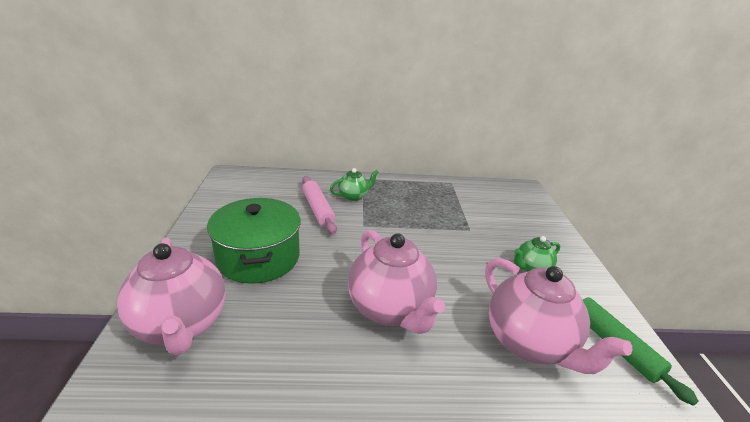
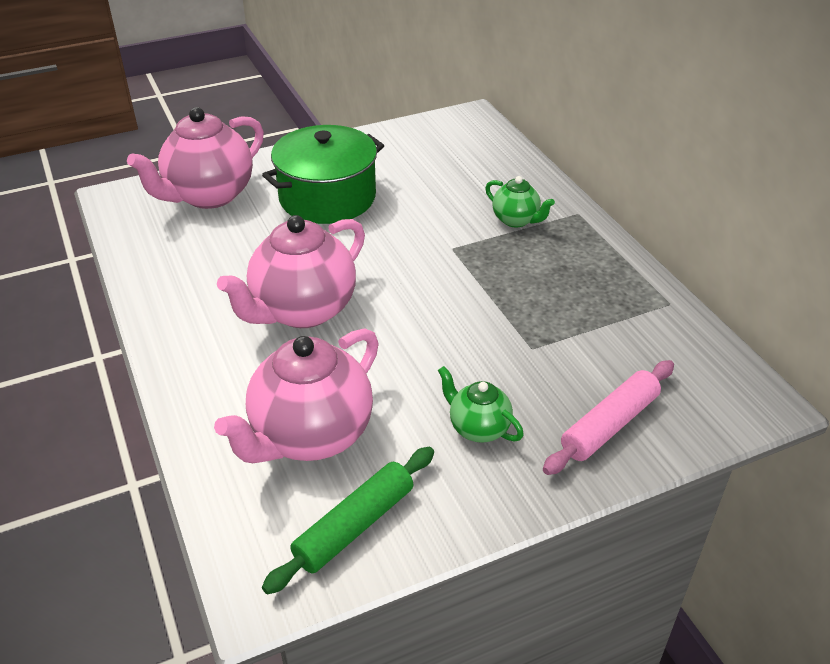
camera: 70 degrees right, 10 degrees up
(318, 209) = (455, 203): pink rolling pin -> pink rolling pin (609, 425)

